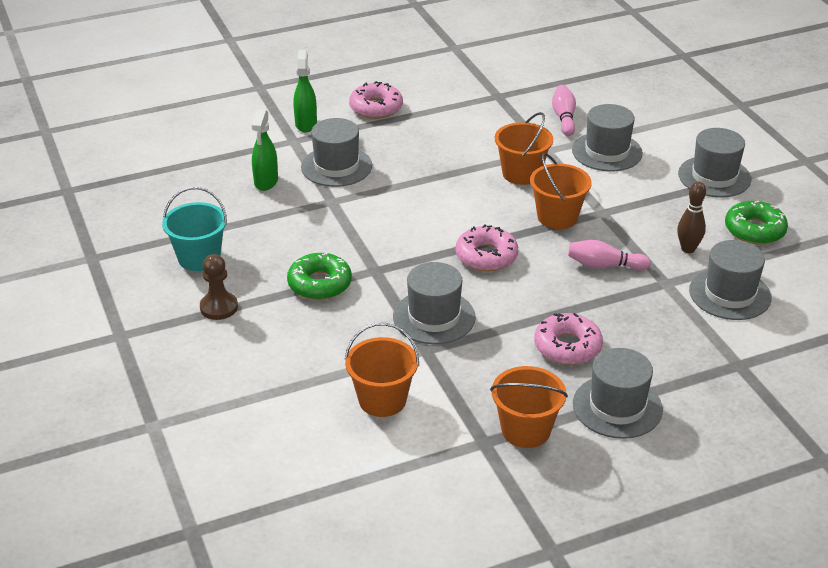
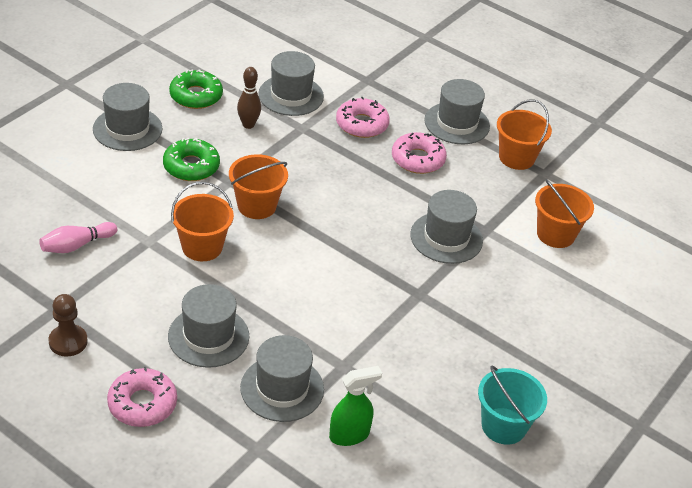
camera: 125 degrees left, 5 degrees up
(219, 307) = (551, 376): brown pawn -> brown pawn (68, 342)
(306, 124) = (216, 453): green spray bottle -> none
(319, 284) = (466, 322): green donut -> green donut (191, 166)
(486, 256) = (345, 232): pink donut -> pink donut (362, 124)
(604, 265) = (305, 163): pink bowling pin -> none
(607, 152) = (126, 201): grey hat -> grey hat (208, 336)

